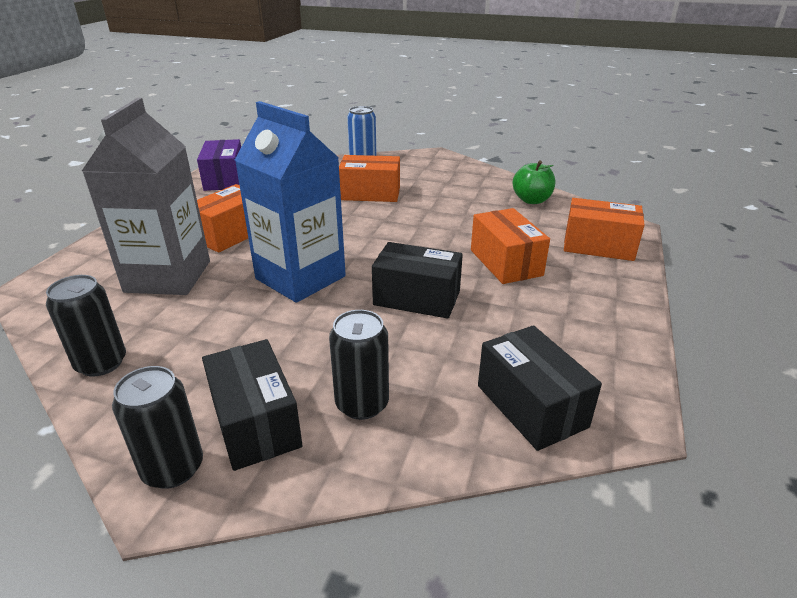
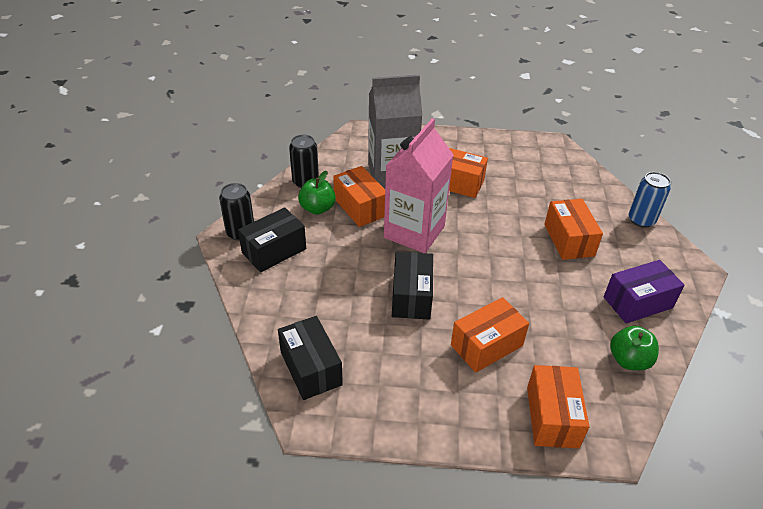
camera: 75 degrees right, 10 degrees up
(184, 357) = (317, 208): none -> green apple
(216, 314) = (360, 207): none -> orange box
(224, 179) = (542, 152): purple box -> purple box (637, 302)
(300, 277) = (414, 232): blue carton -> pink carton
(362, 404) = (296, 289): black can -> none
(531, 406) = (311, 368): black box -> black box turned 75 degrees counterclockwise

